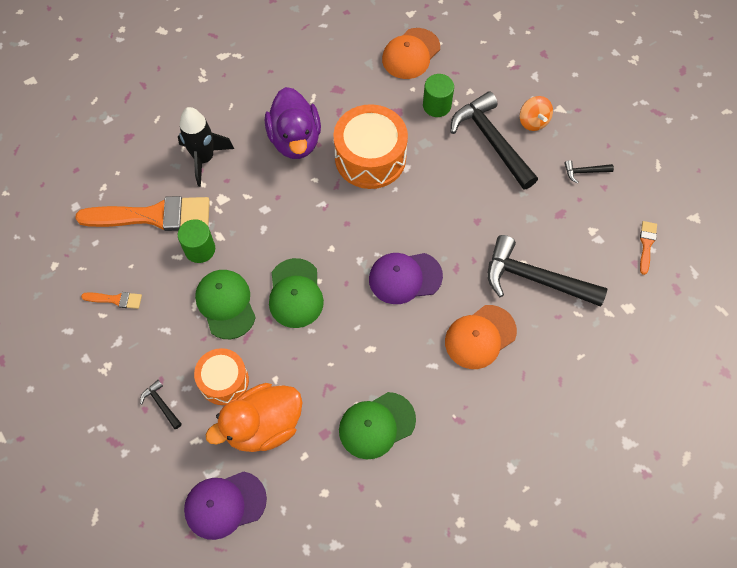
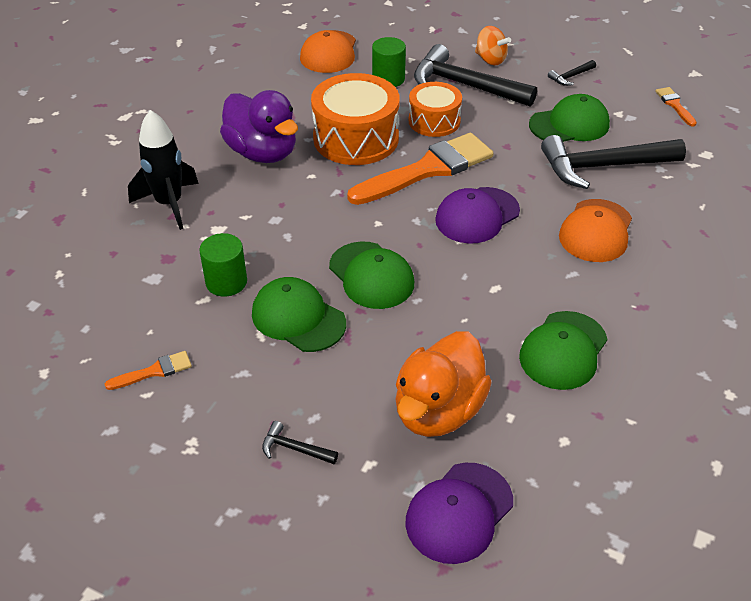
camera: 30 degrees left, 20 degrees down
(153, 216) = (144, 275): orange brush -> orange brush (427, 169)
(224, 381) = (355, 390): orange drum -> orange drum (434, 121)
(542, 223) = (569, 125): none -> green cap

